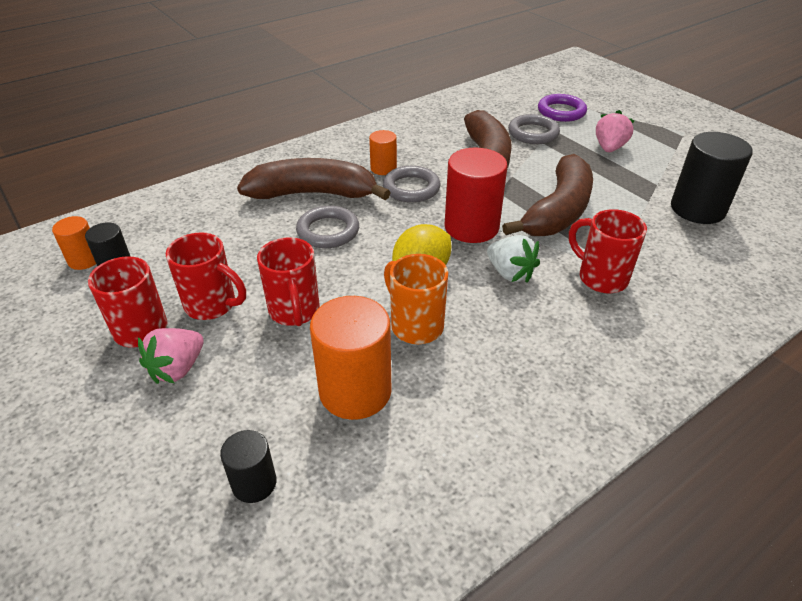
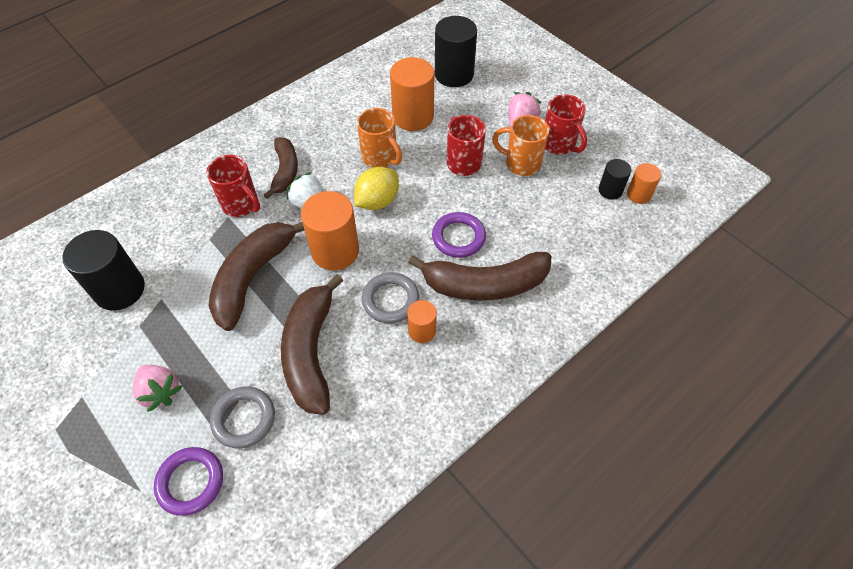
camera: 175 degrees right, 15 degrees up
(212, 305) = (521, 163): red mug -> orange mug
(254, 483) = (454, 74): black cylinder -> black cylinder, size x1.85
(328, 231) = (458, 237): grey ring -> purple ring
(471, 227) = (335, 251): red cylinder -> orange cylinder
(554, 315) = (285, 171): none -> brown banana
(609, 148) = (160, 392): pink strawberry -> pink strawberry turned 60 degrees counterclockwise

